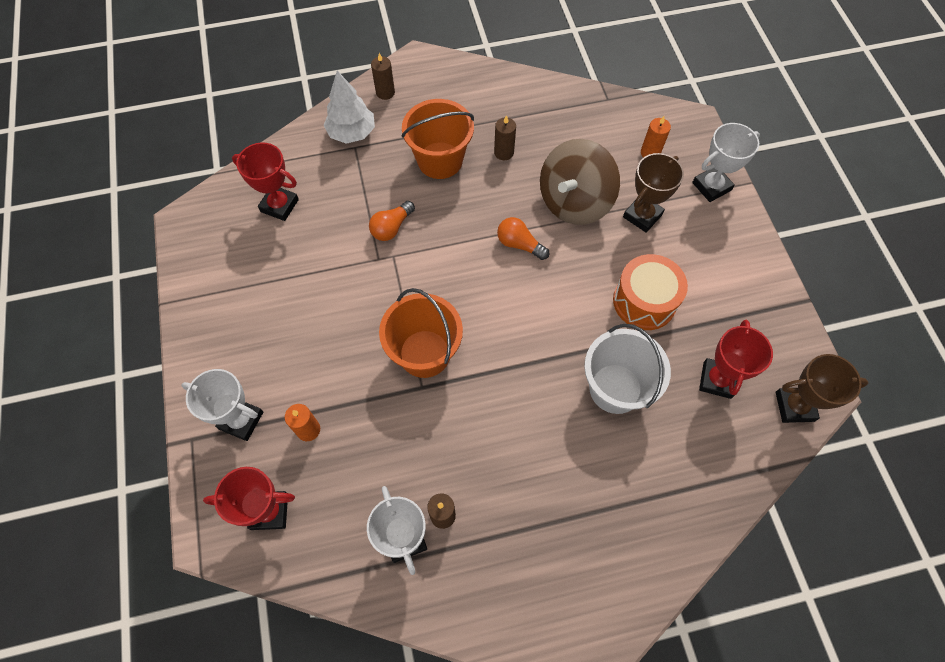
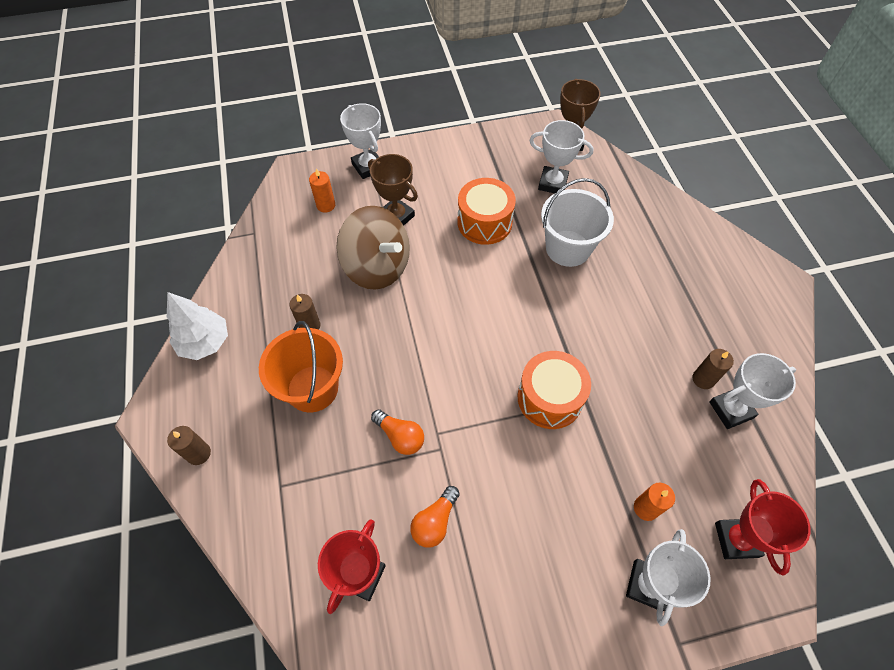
camera: 90 degrees left, 5 degrees down
(352, 133) = (257, 491): white tree -> white tree (205, 342)
(424, 353) = (549, 398): orange bucket -> orange drum
(519, 244) = (425, 314): orange light bulb -> orange light bulb (435, 522)
(717, 380) = (552, 183): red trophy -> white trophy

